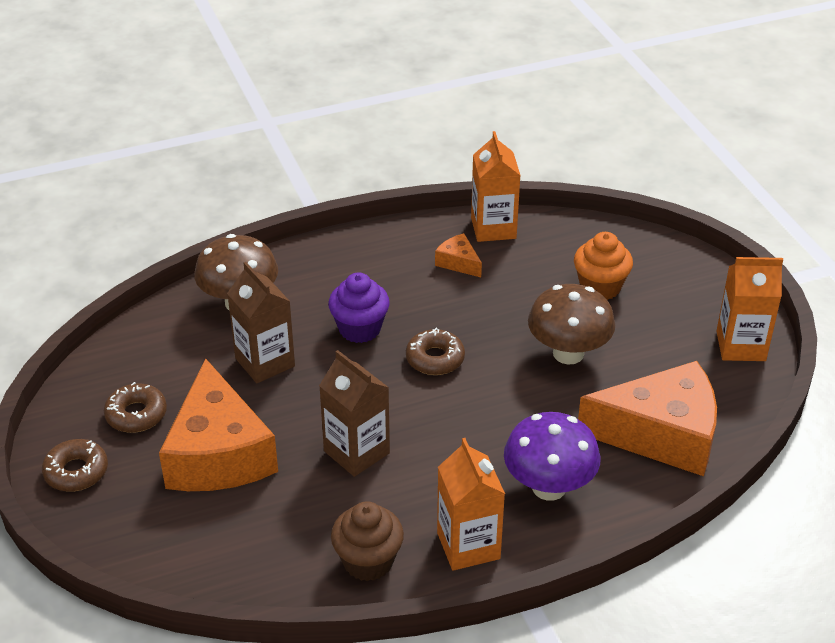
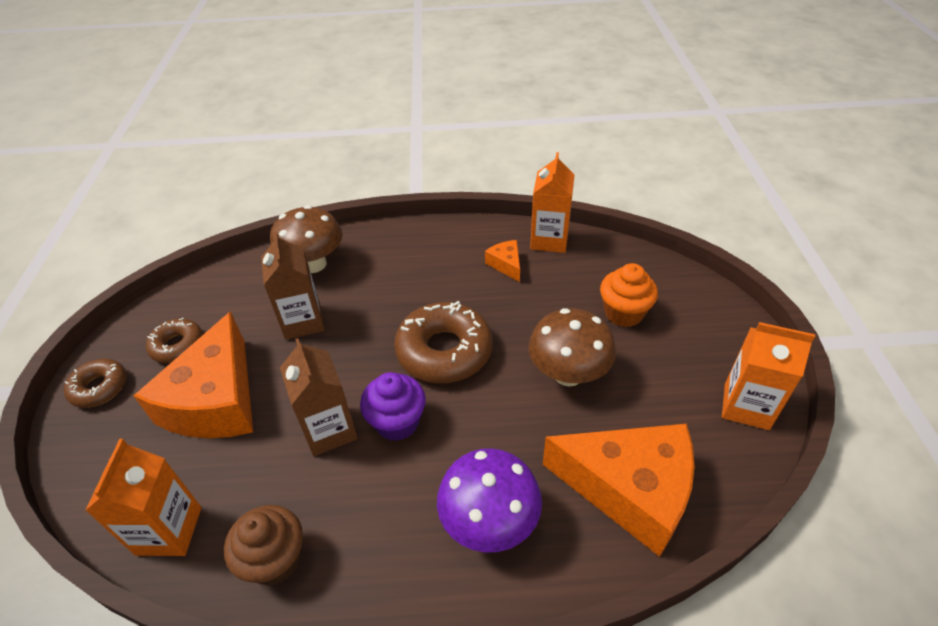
camera: 20 degrees right, 5 degrees up
(359, 329) = (395, 308): purple cupcake -> purple cupcake (397, 422)
(435, 359) = (444, 351): brown donut -> brown donut, size x1.76
(468, 546) = (378, 571): orange carton -> orange carton (169, 531)

